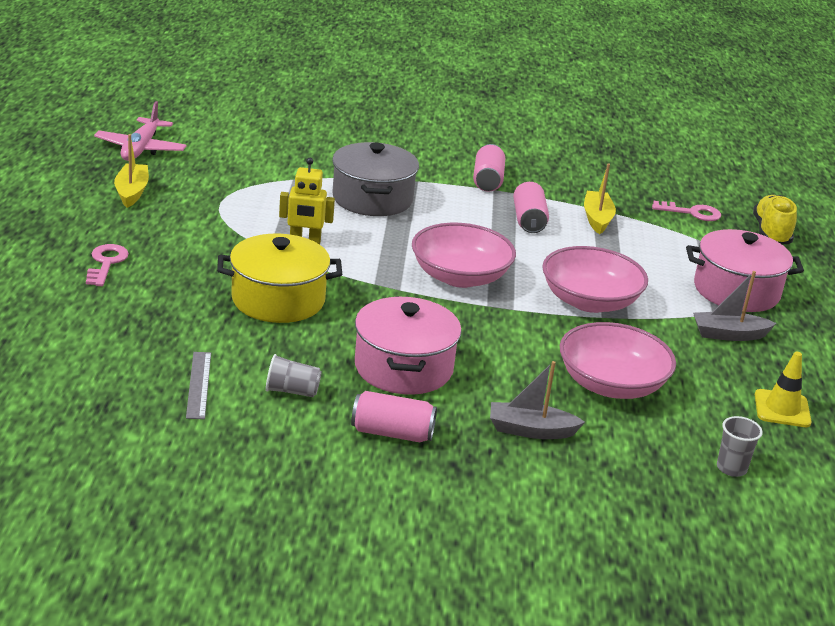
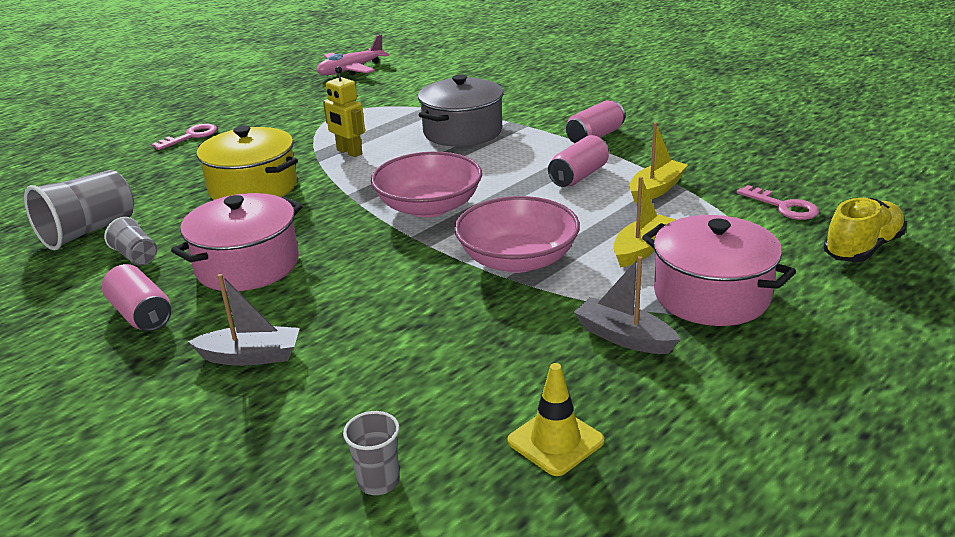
camera: 45 degrees right, 0 degrees up
(132, 192) = (293, 96): yellow boat -> yellow boat (642, 249)
(198, 384) = (89, 231): grey ruler -> grey cup
(530, 430) = (251, 356): grey boat -> grey boat turned 135 degrees clockwise
(611, 384) = (402, 343): pink bowl -> none

